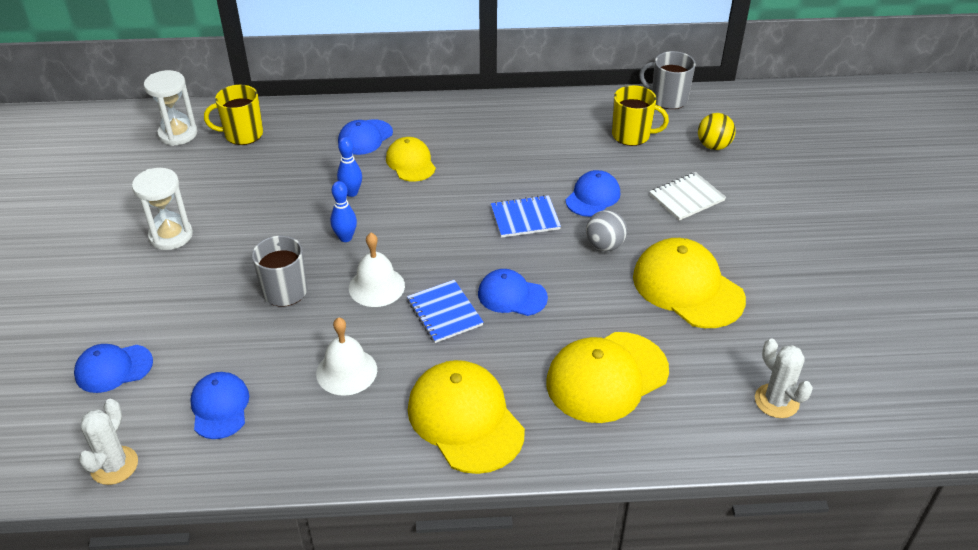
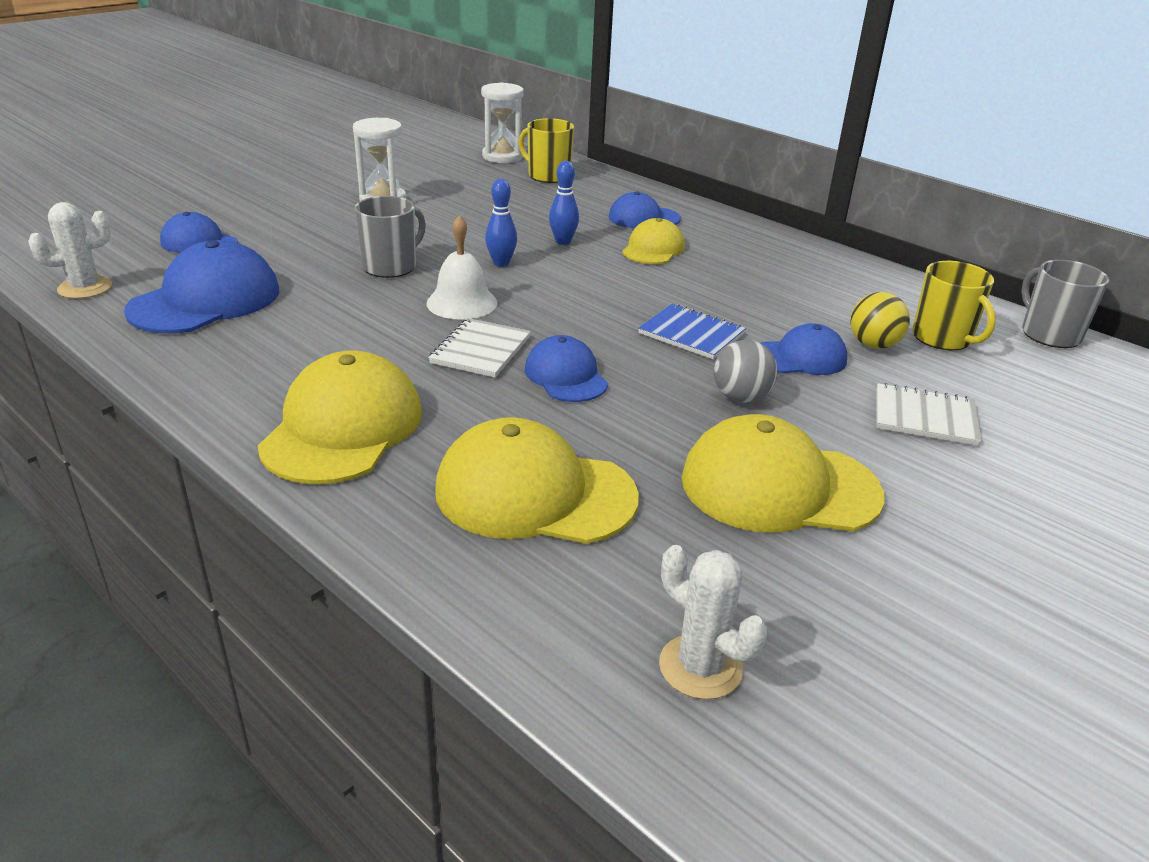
camera: 45 degrees right, 10 degrees down
(220, 407) = (205, 300): blue cap -> blue cap, size x1.70
(346, 371) = (327, 336): white bell -> none
(444, 313) = (480, 350): blue notebook -> white notebook
(687, 288) = (779, 487): yellow cap -> yellow cap turned 90 degrees counterclockwise
(713, 146) = (1049, 397): yellow ball -> yellow ball (873, 345)
(776, 401) = (700, 667): white cactus -> white cactus turned 60 degrees counterclockwise

